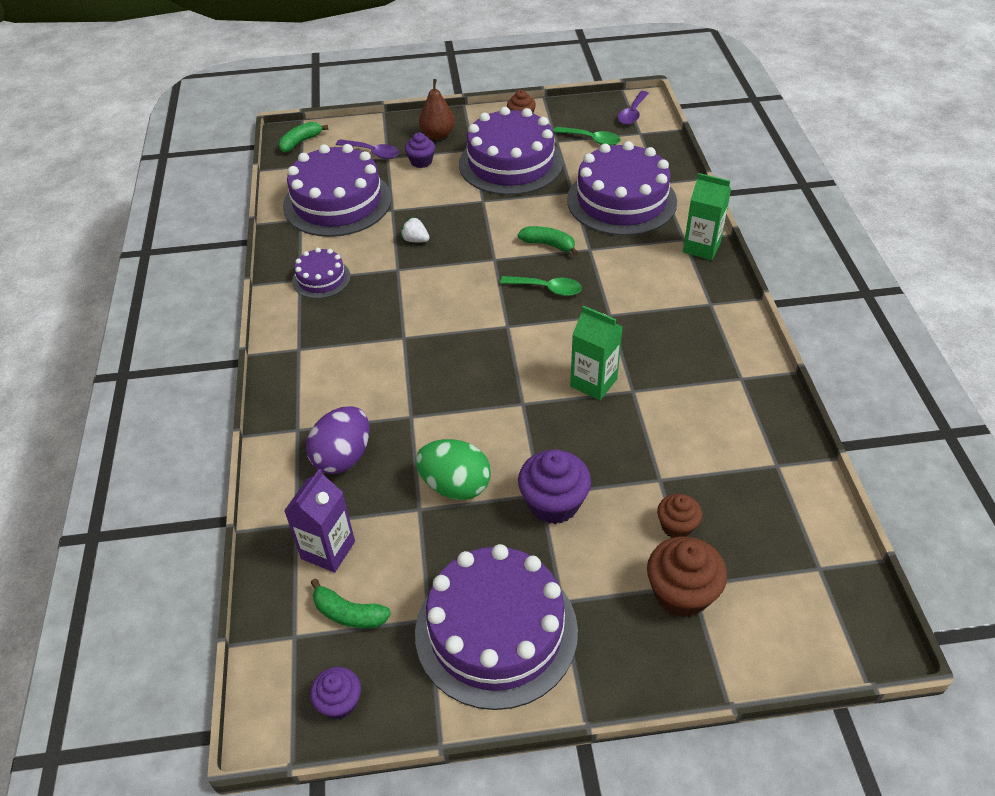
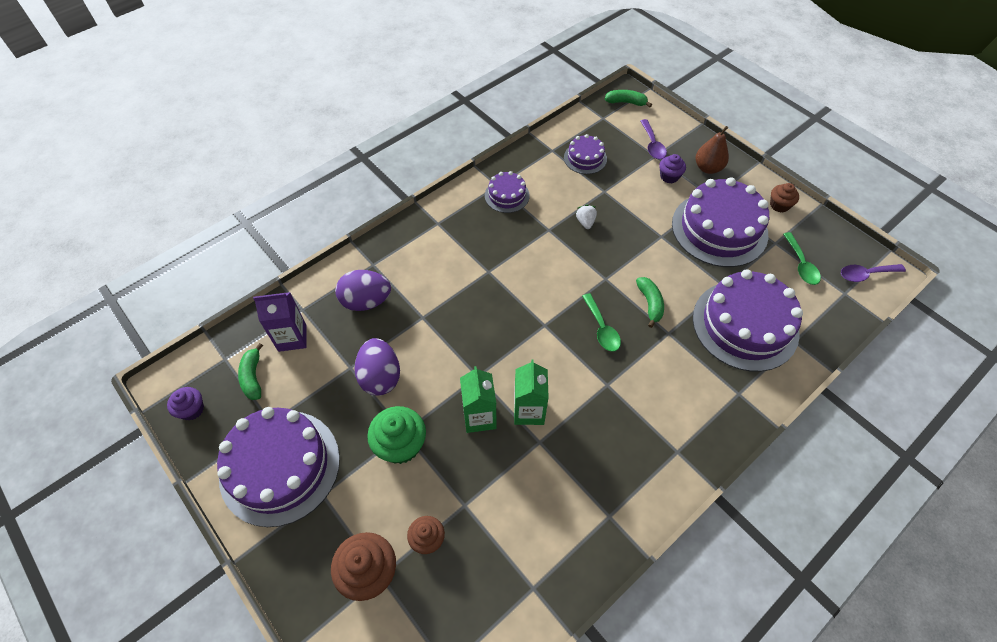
camera: 55 degrees right, 10 degrees up
(337, 202) = (585, 158): purple cake -> purple cake, size x0.49
(455, 486) = (380, 377): green egg -> purple egg
(553, 503) = (400, 445): purple cupcake -> green cupcake
(701, 247) = (740, 412): green carton -> green carton (479, 417)

